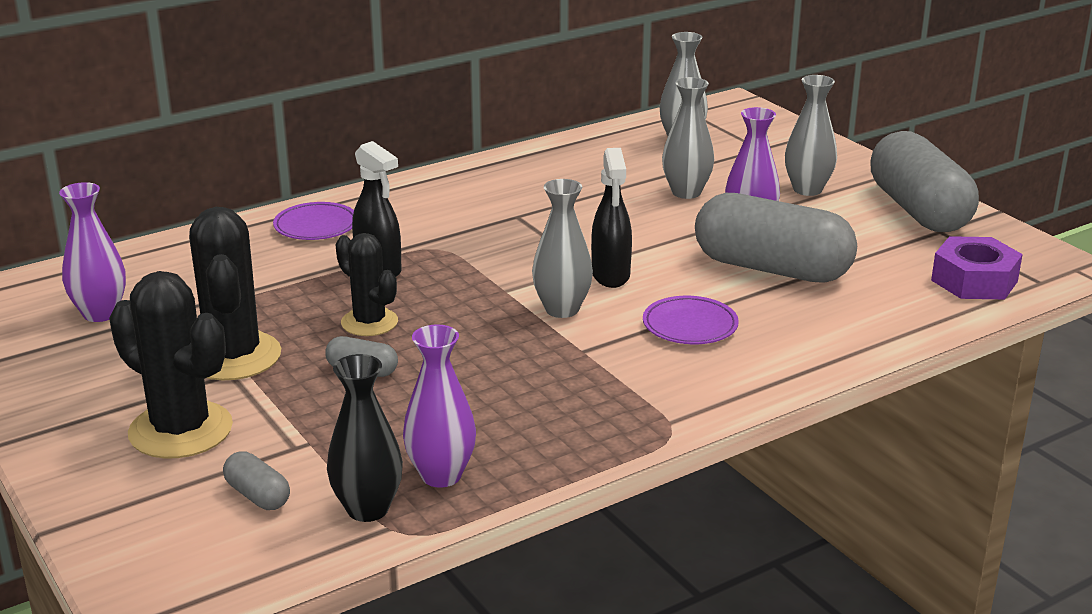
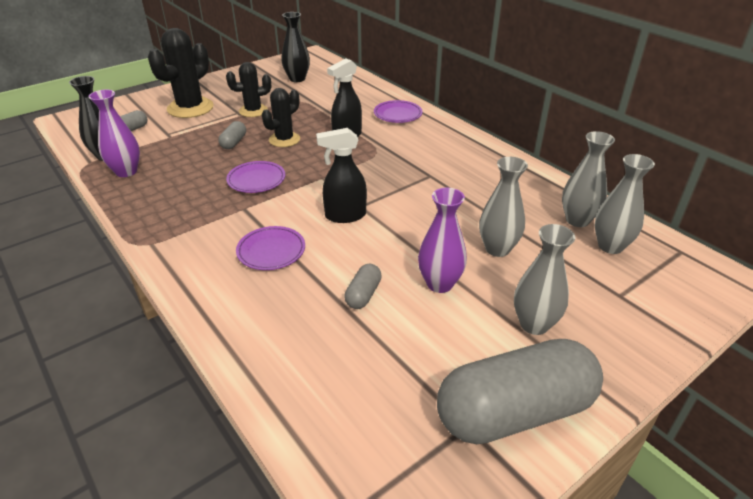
camera: 85 degrees right, 10 degrees up
(100, 313) = (297, 79): purple vase -> black vase
(233, 356) = (253, 111): black cactus -> black cactus, size x0.63
(501, 343) = (256, 180): none -> purple plate
(562, 309) = (297, 198): grey vase -> grey vase (577, 220)
(772, 269) = (363, 294): grey capsule -> grey capsule, size x0.41
(974, 281) = (351, 442): purple nut -> none

